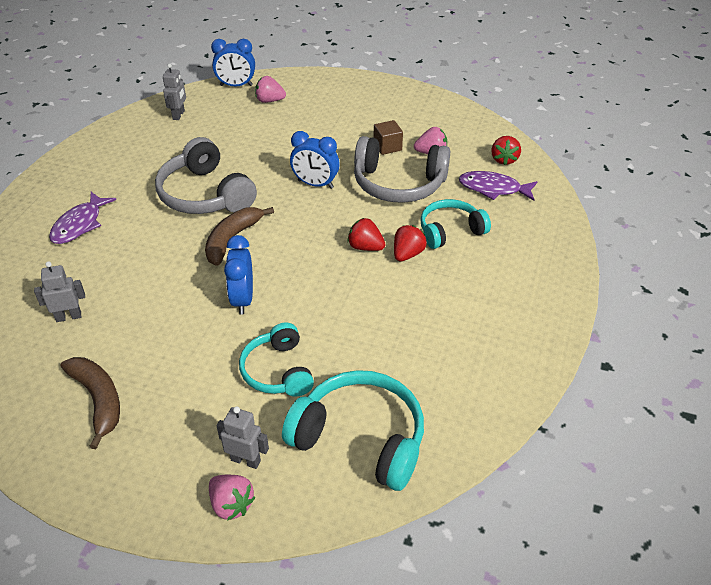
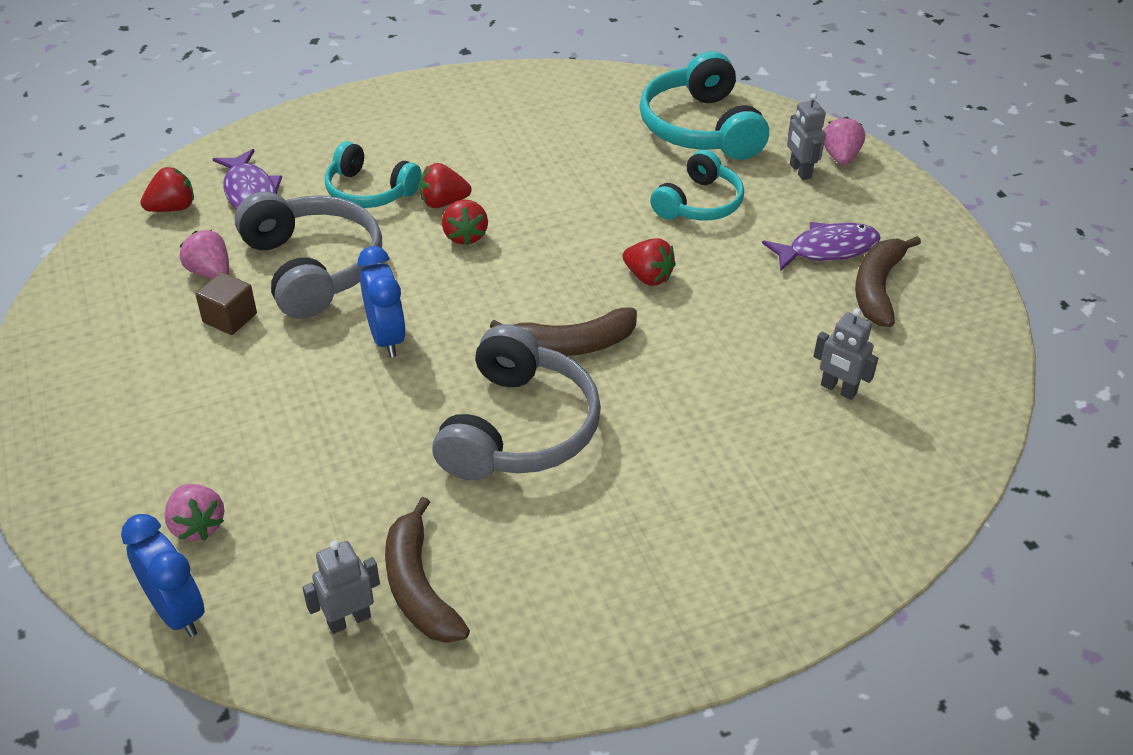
camera: 130 degrees left, 0 degrees up
(80, 225) = (715, 511): purple fish -> purple fish (827, 249)
(168, 134) = (418, 587): none -> brown banana
(243, 299) = (648, 277): blue clock -> red strawberry

